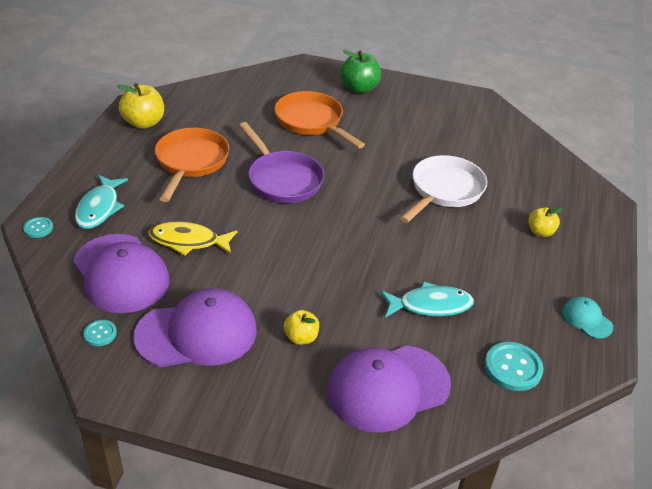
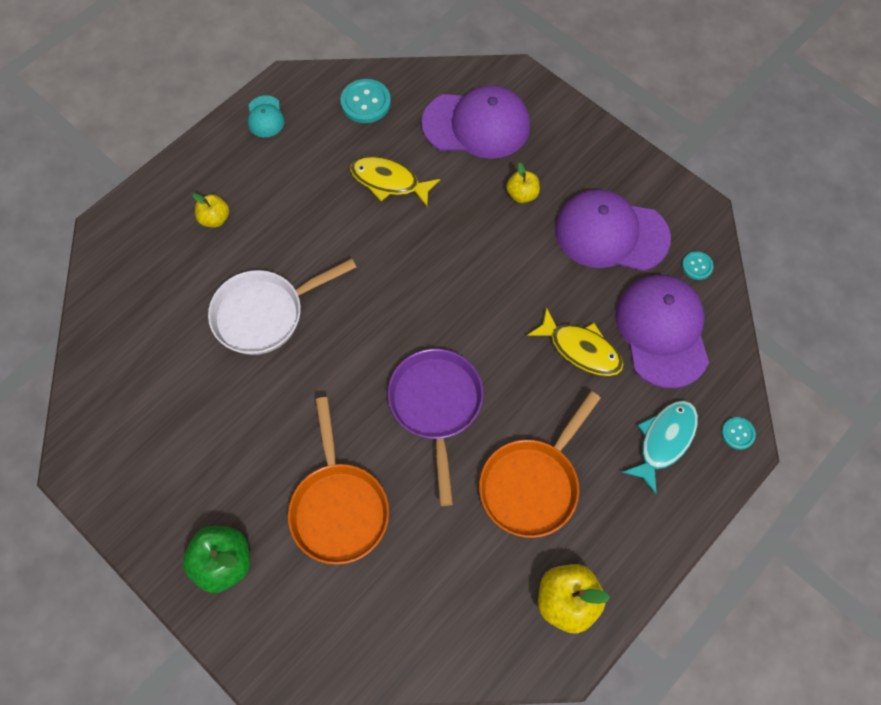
camera: 150 degrees left, 25 degrees up
(430, 305) = (389, 181): turquoise fish -> yellow fish

